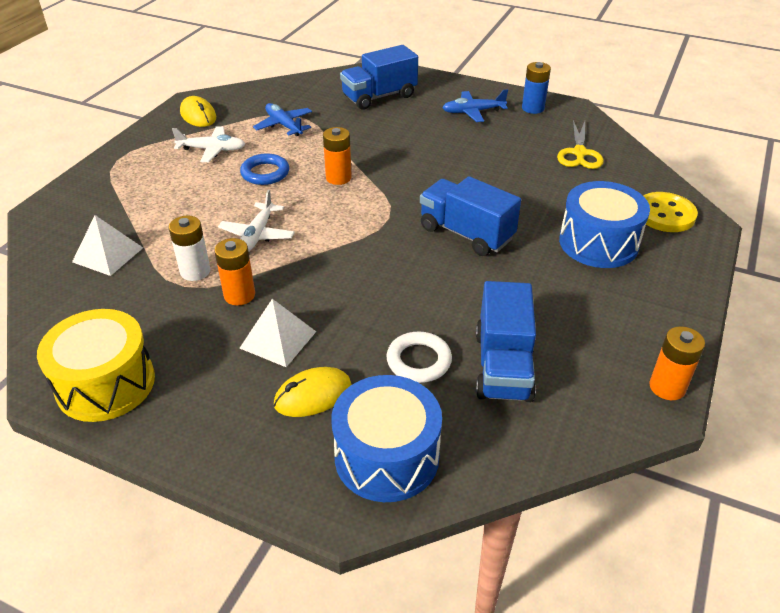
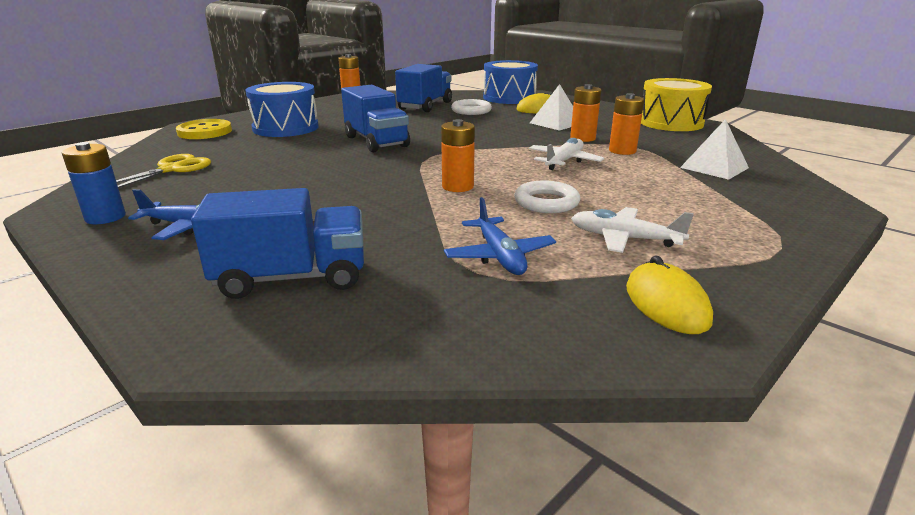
camera: 160 degrees left, 15 degrees down
(195, 271) = (622, 151): white battery -> orange battery
(265, 173) = (546, 202): blue ring -> white ring

